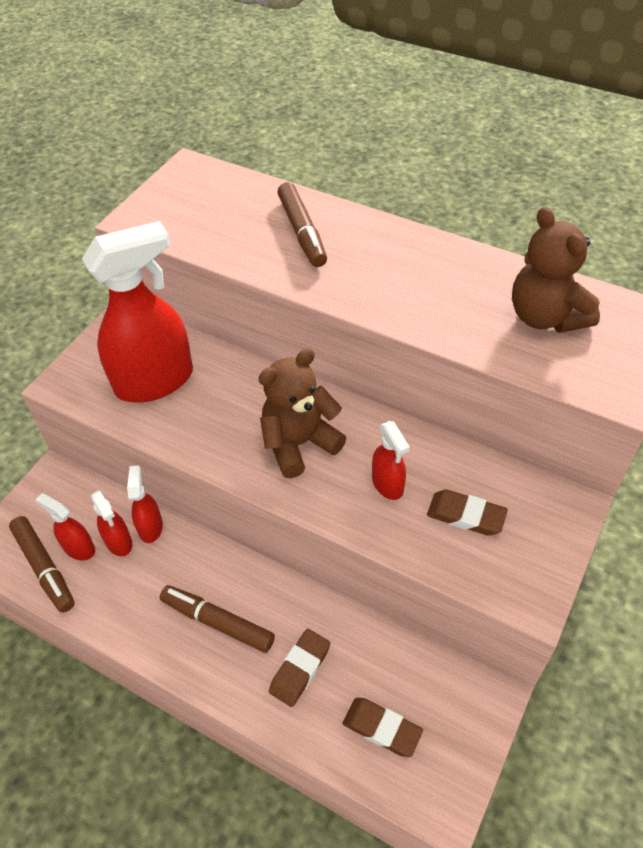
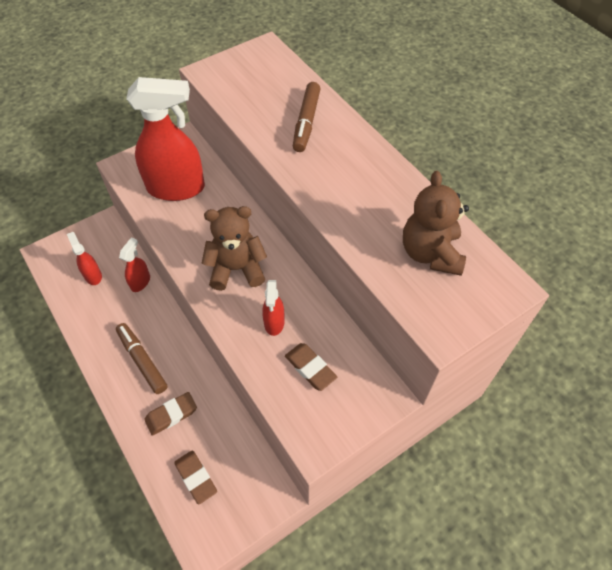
camera: 25 degrees right, 5 degrees up
(44, 567) = (67, 278): brown marker -> none
(119, 542) = (117, 283): red spray bottle -> none

